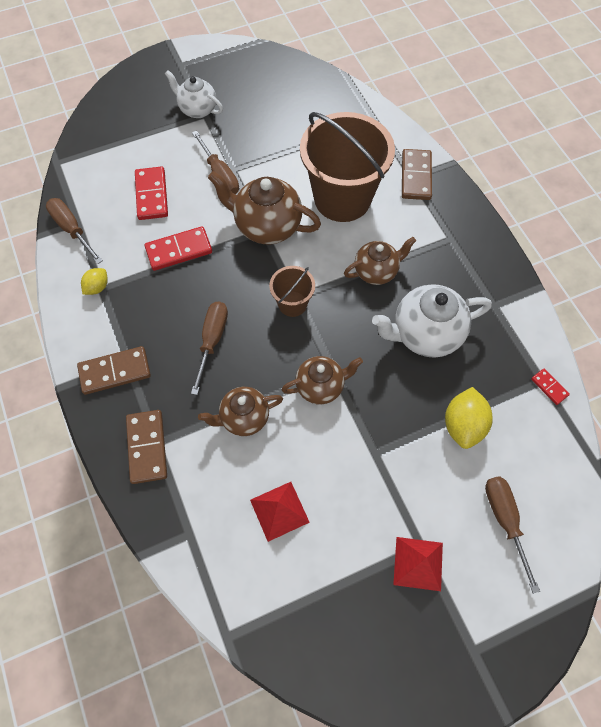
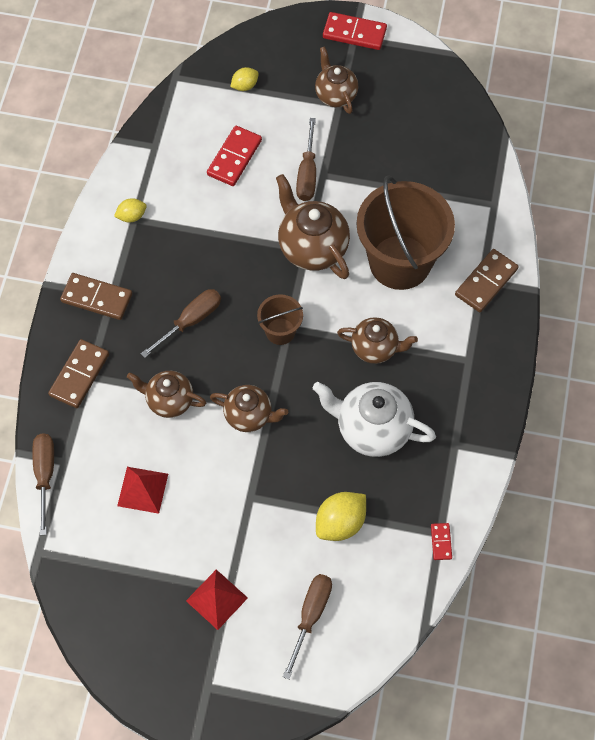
camera: 35 degrees right, 0 degrees up
(72, 229) = (146, 150): brown screwdriver -> brown screwdriver (45, 475)
(120, 139) = (245, 86): none -> yellow lemon
(179, 250) = (221, 224): red domino -> red domino (354, 33)
(197, 109) = (335, 95): white teapot -> brown teapot

